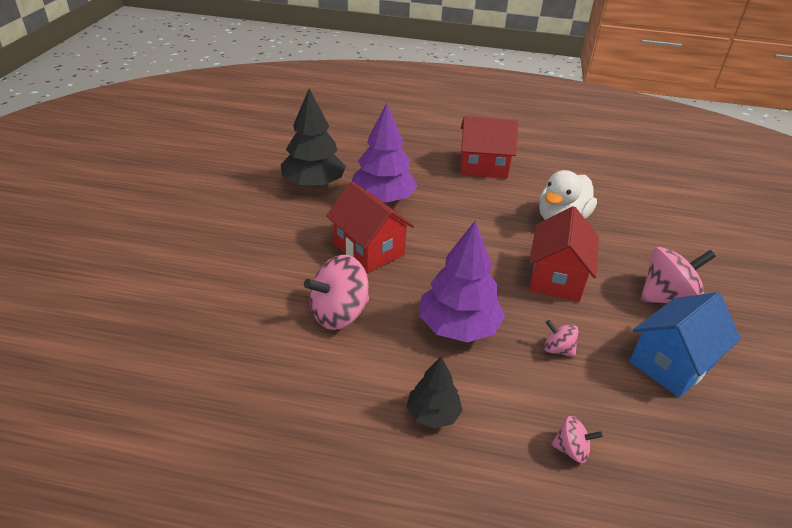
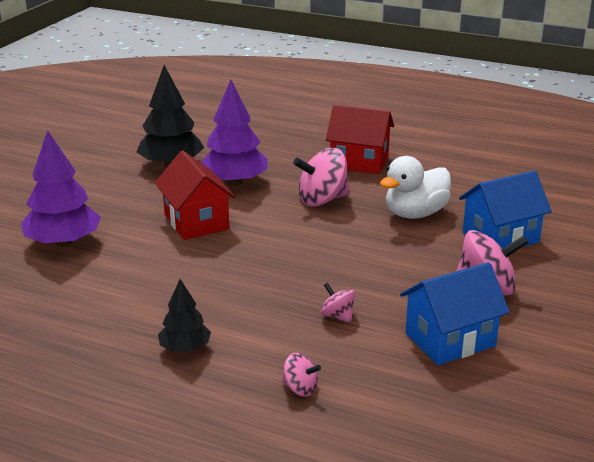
camera: 15 degrees right, 10 degrees down
(339, 313) = (140, 268): pink spinning top -> pink spinning top (322, 200)
(458, 327) = (248, 289): purple tree -> purple tree (64, 242)
(556, 278) = (375, 261): red house -> none
(646, 238) = (500, 237): none -> blue house

